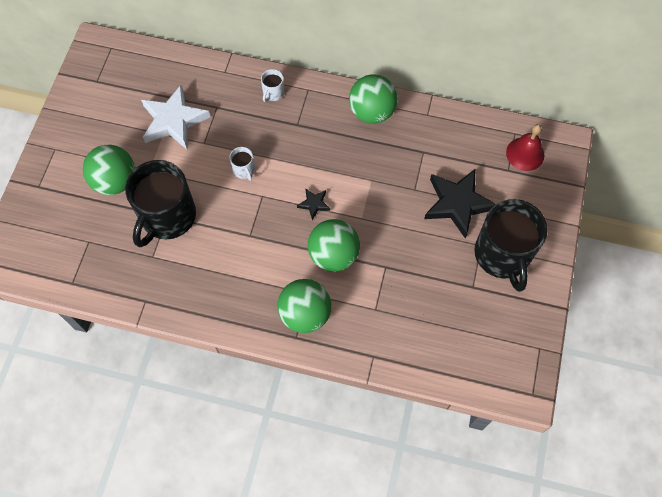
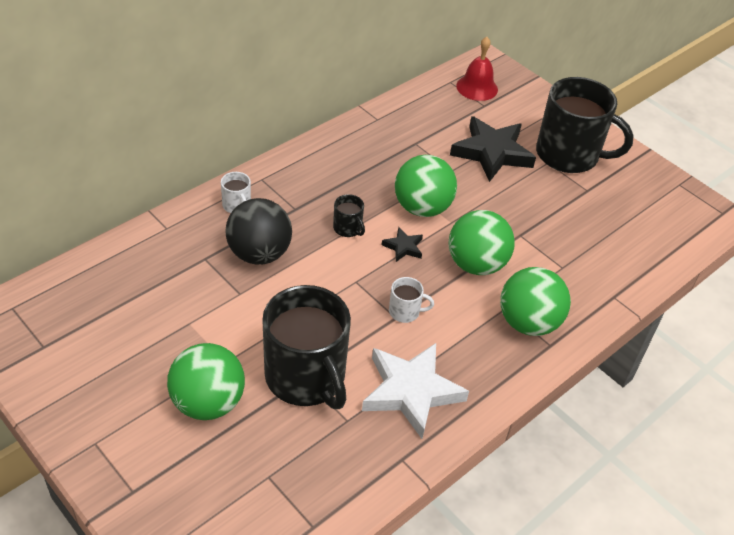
camera: 60 degrees left, 20 degrees down
(173, 121) = (182, 304): white star -> white star (411, 391)
(243, 131) = (259, 254): none -> black ball
(244, 170) = (309, 278): white mug -> white mug (405, 312)
(304, 163) = (348, 228): none -> black mug
(372, 112) = (336, 151): green ball -> green ball (422, 208)

